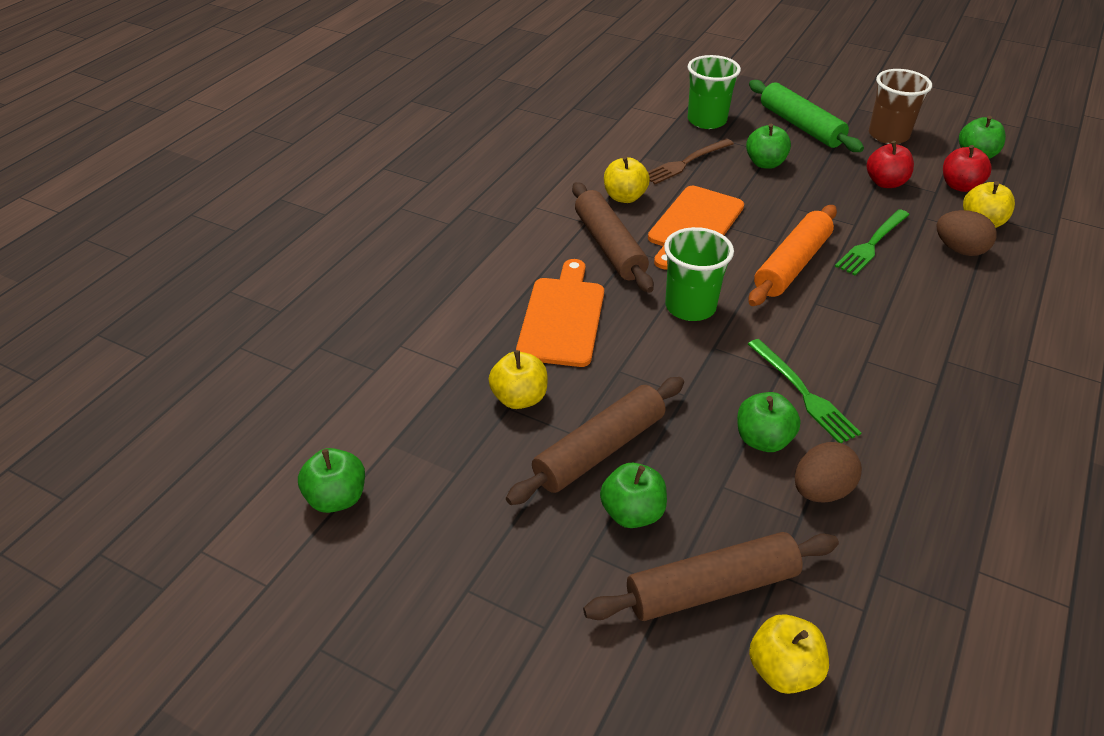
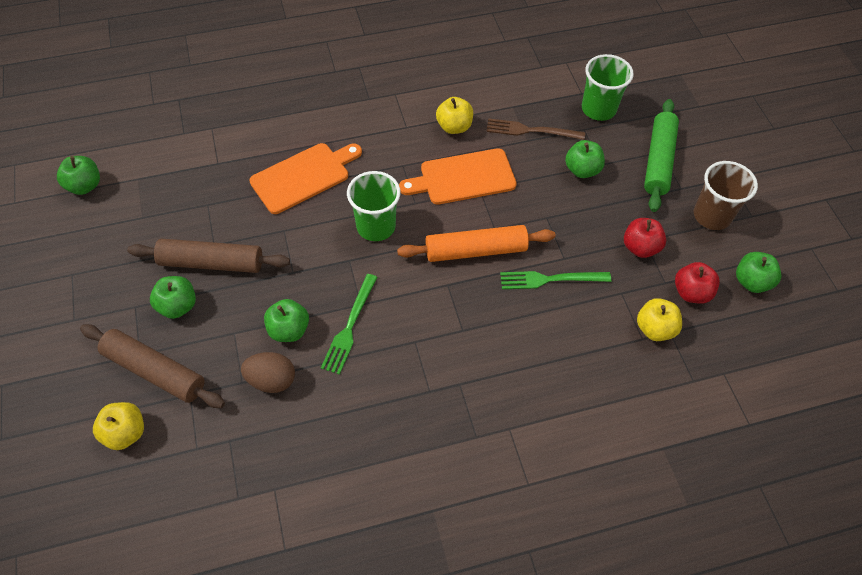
camera: 45 degrees right, 15 degrees up
(519, 398) = (218, 204): yellow apple -> none
(609, 246) = (394, 153): brown rolling pin -> none
(959, 250) = (601, 332): brown egg -> none

